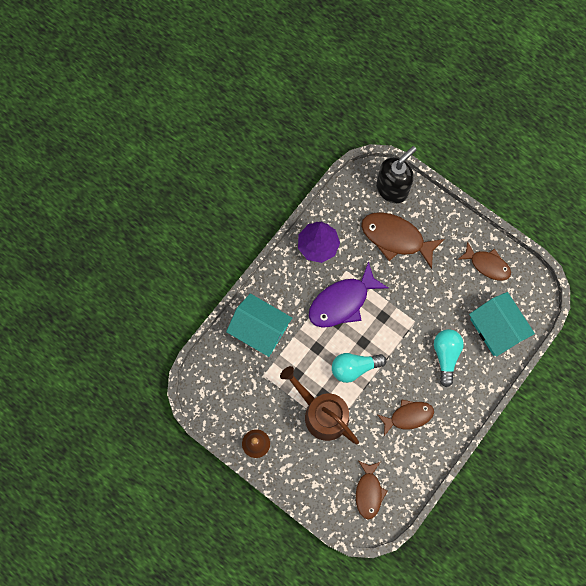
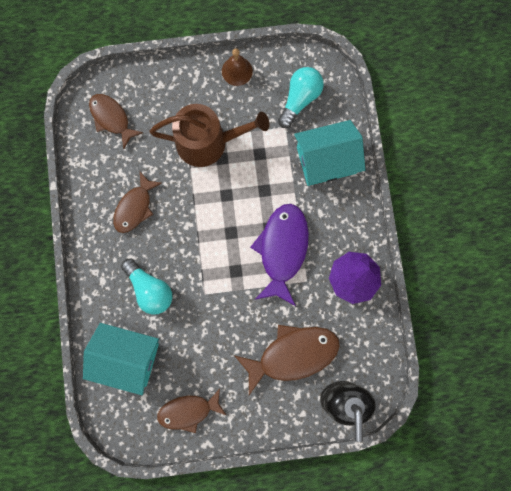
camera: 135 degrees right, 5 degrees up
(354, 367) = (217, 204): turquoise light bulb -> turquoise light bulb (300, 99)

